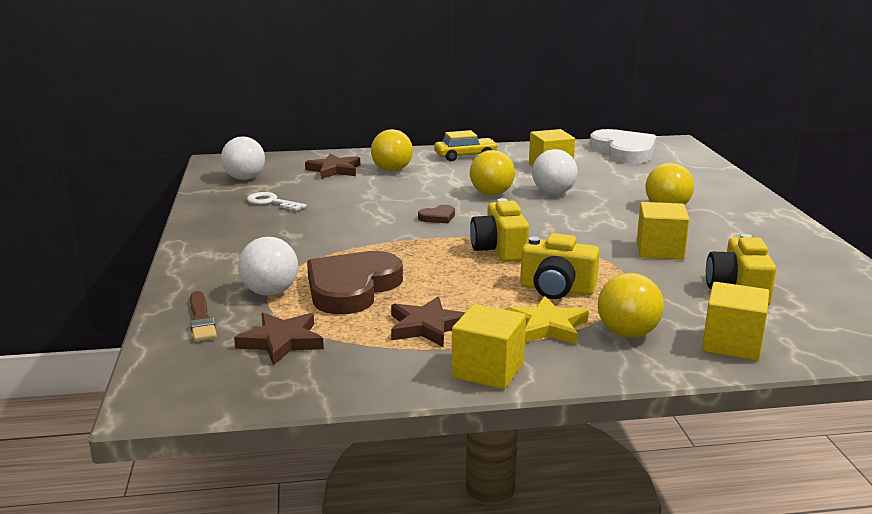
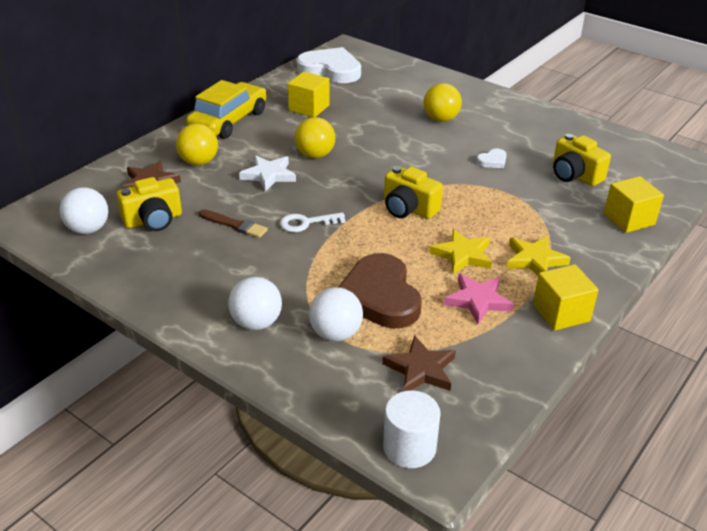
camera: 45 degrees left, 15 degrees up
(168, 378) = (409, 447): none -> white cylinder
(201, 319) = (336, 387): brown brush -> brown brush (234, 225)
(271, 202) = (165, 245): white key -> white key (306, 223)
(427, 193) = (268, 175): none -> white star
(427, 326) = (478, 301): brown star -> pink star
(438, 217) = (319, 197): brown heart -> none
(465, 156) = (228, 121): yellow car -> yellow car, size x1.58
(481, 294) = (462, 255): none -> yellow star
(553, 193) = (353, 135): white ball -> white ball (256, 323)
(556, 289) = (493, 226): yellow camera -> yellow camera (153, 220)
(627, 334) = (577, 241): yellow ball -> none
(660, 250) = (492, 161): yellow cube -> white heart

